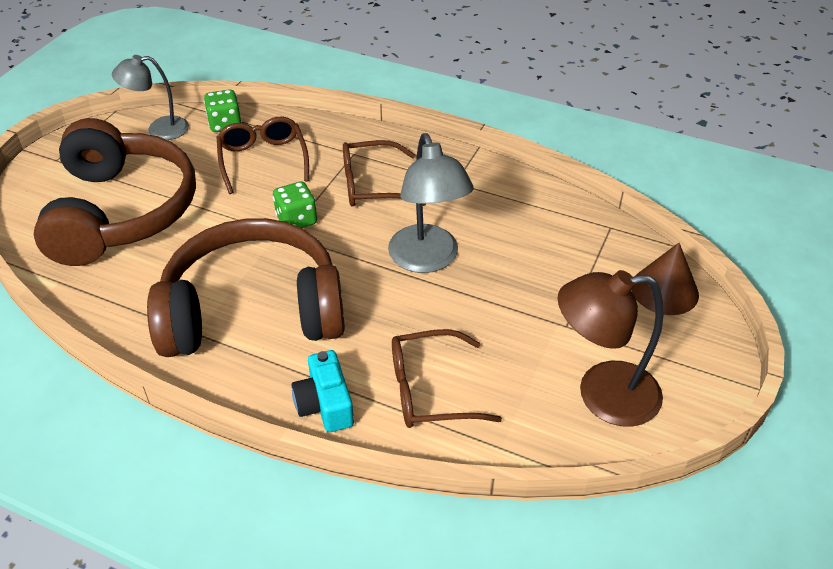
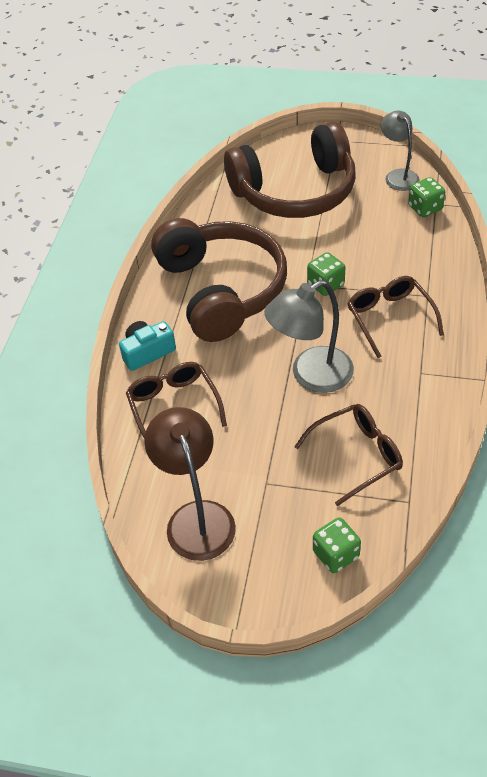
camera: 80 degrees right, 5 degrees up
(263, 160) = (390, 244): brown glasses -> brown glasses (357, 456)
(664, 290) = (336, 554): brown cone -> green dice

